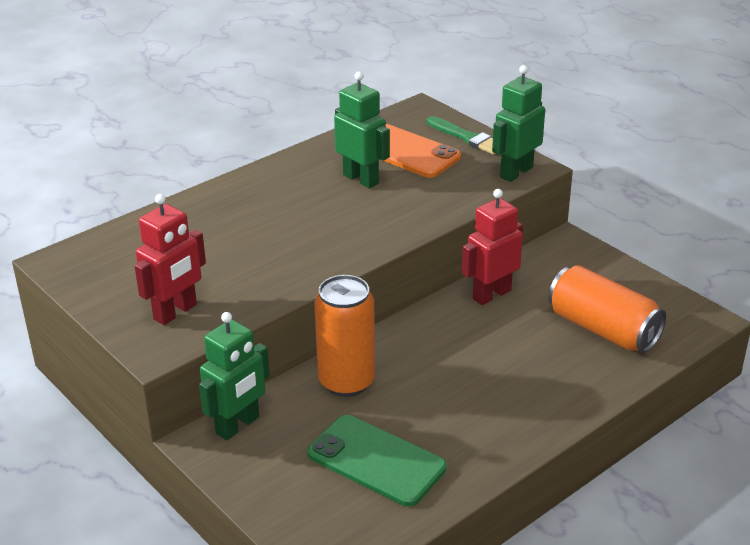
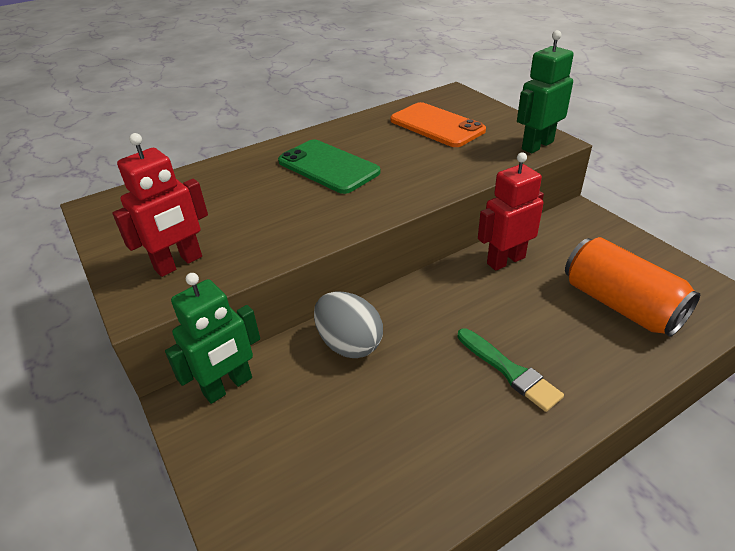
camera: 10 degrees right, 5 degrees up
(346, 381) = (349, 344): orange can -> grey egg
(361, 179) = (391, 146): green robot -> none
(376, 460) = (362, 447): green phone -> green phone (328, 167)
(467, 138) = (492, 115): green brush -> green brush (509, 371)

